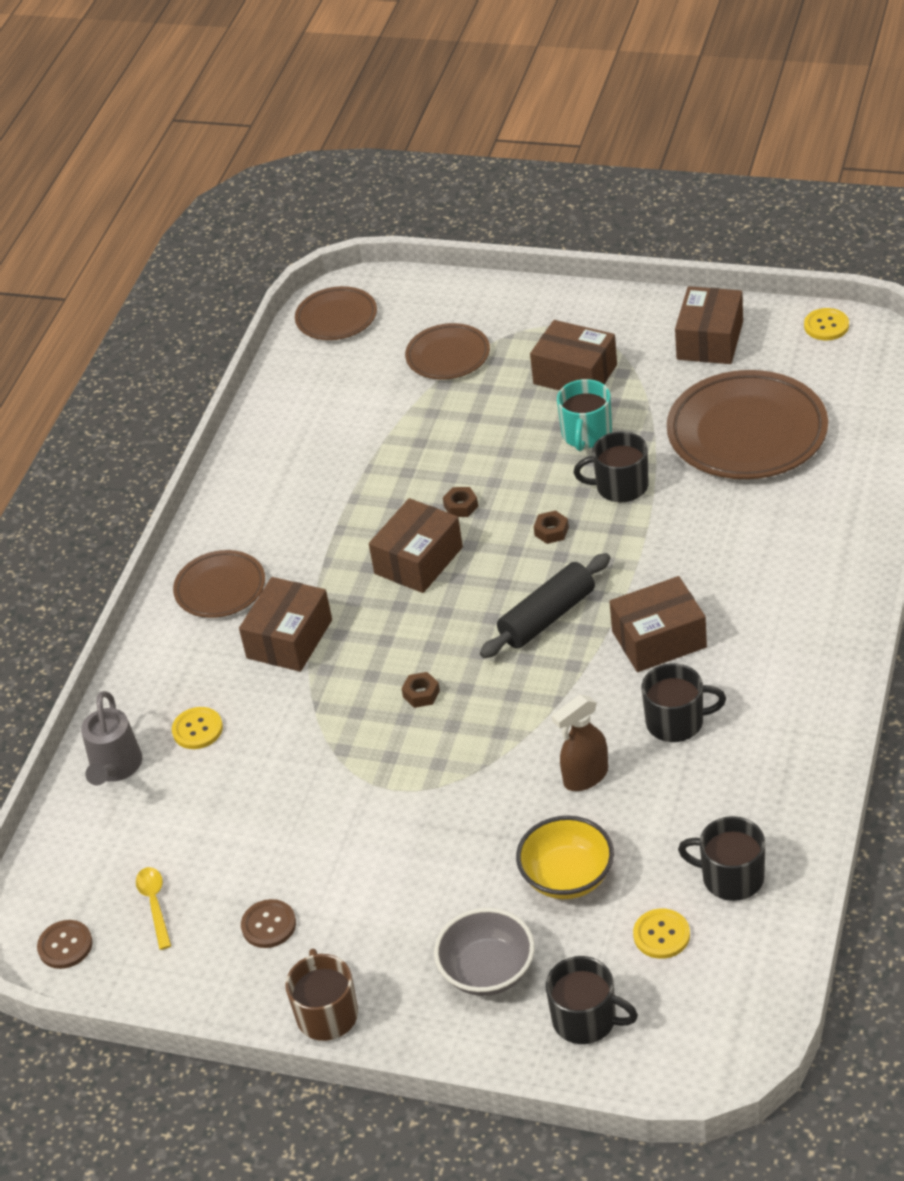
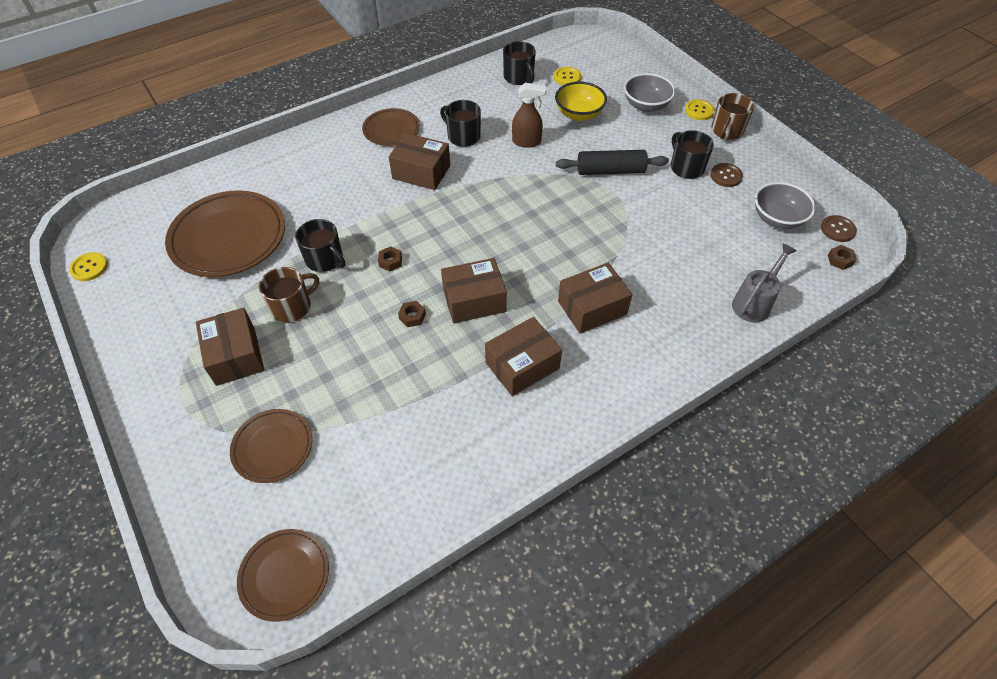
camera: 145 degrees left, 10 degrees up
(155, 904) = (777, 218): yellow spoon -> grey bowl
(197, 729) = (689, 292): yellow button -> yellow button (699, 111)
(220, 588) = (602, 376): brown plate -> brown plate (391, 130)
(421, 694) = (555, 226): brown nut -> brown nut (840, 260)
(547, 617) = (452, 218): black rolling pin -> black rolling pin (610, 171)
(586, 434) = (292, 306): turquoise mug -> brown mug
(586, 1019) = (625, 72): black mug -> black mug (686, 167)
(709, 340) = (145, 312): brown box -> brown box (522, 365)

